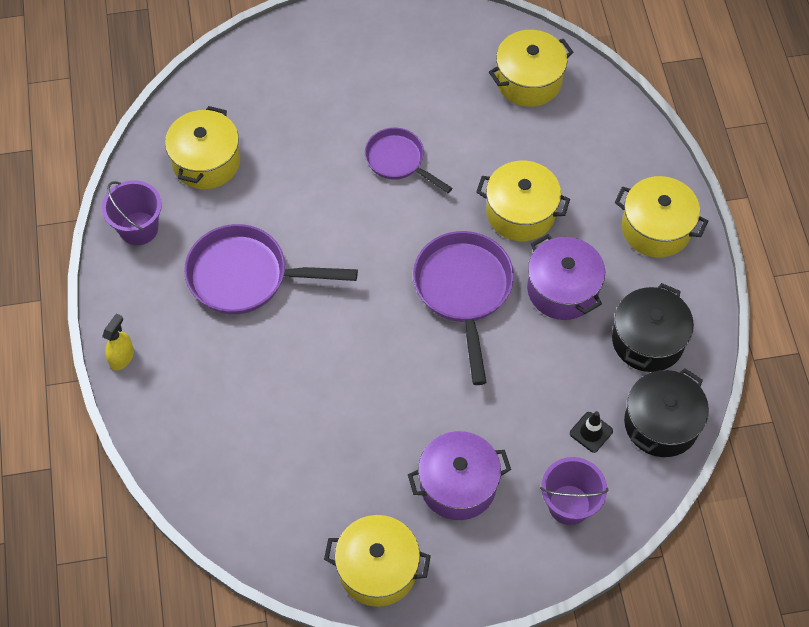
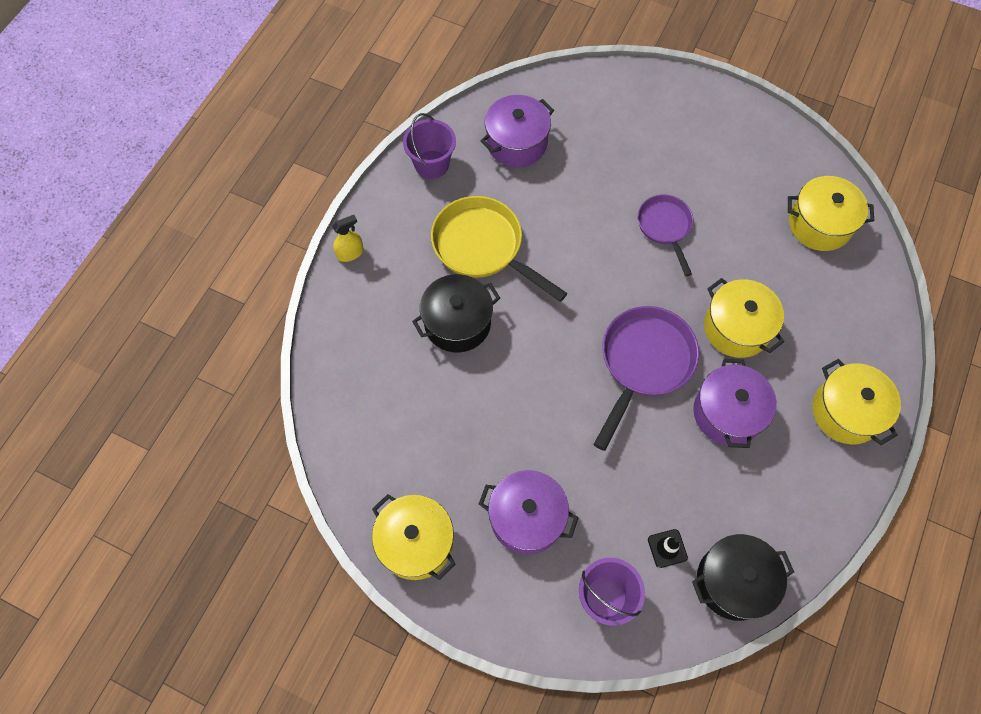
camera: 35 degrees right, 5 degrees up
(206, 162) = (516, 143): yellow pot -> purple pot
(246, 276) = (483, 247): purple pan -> yellow pan
(647, 340) = (771, 502): black pot -> black pot (457, 323)

